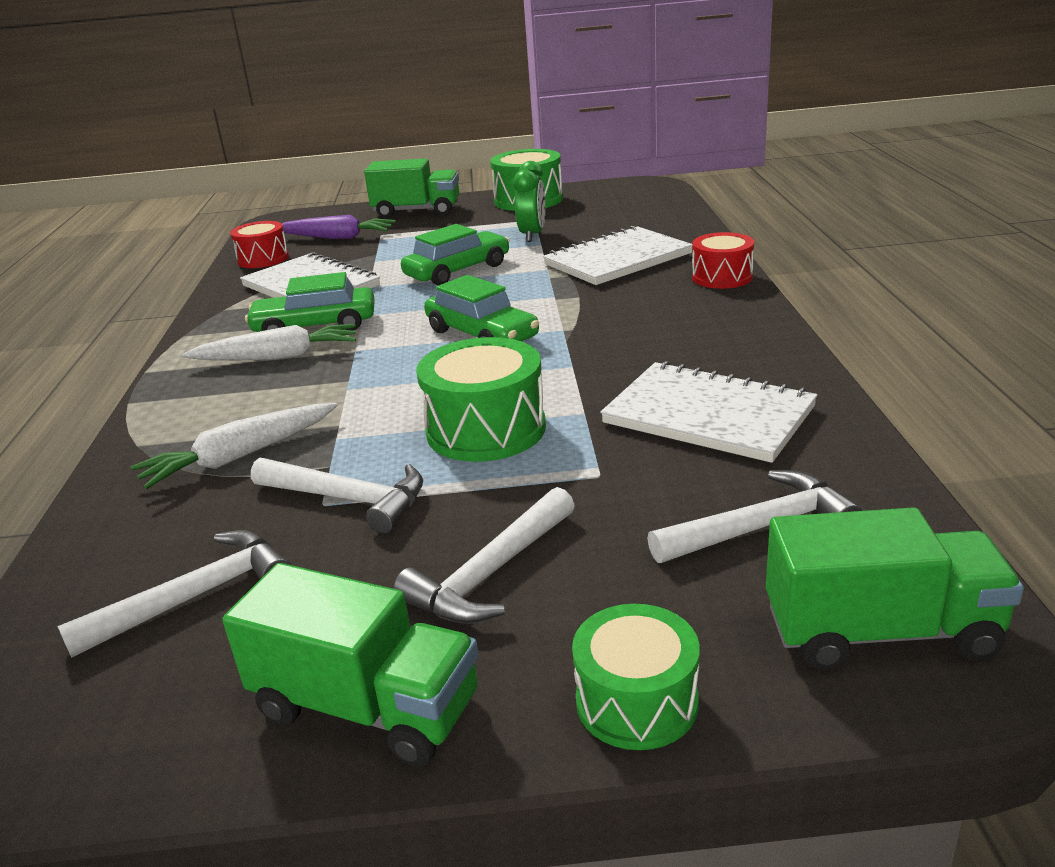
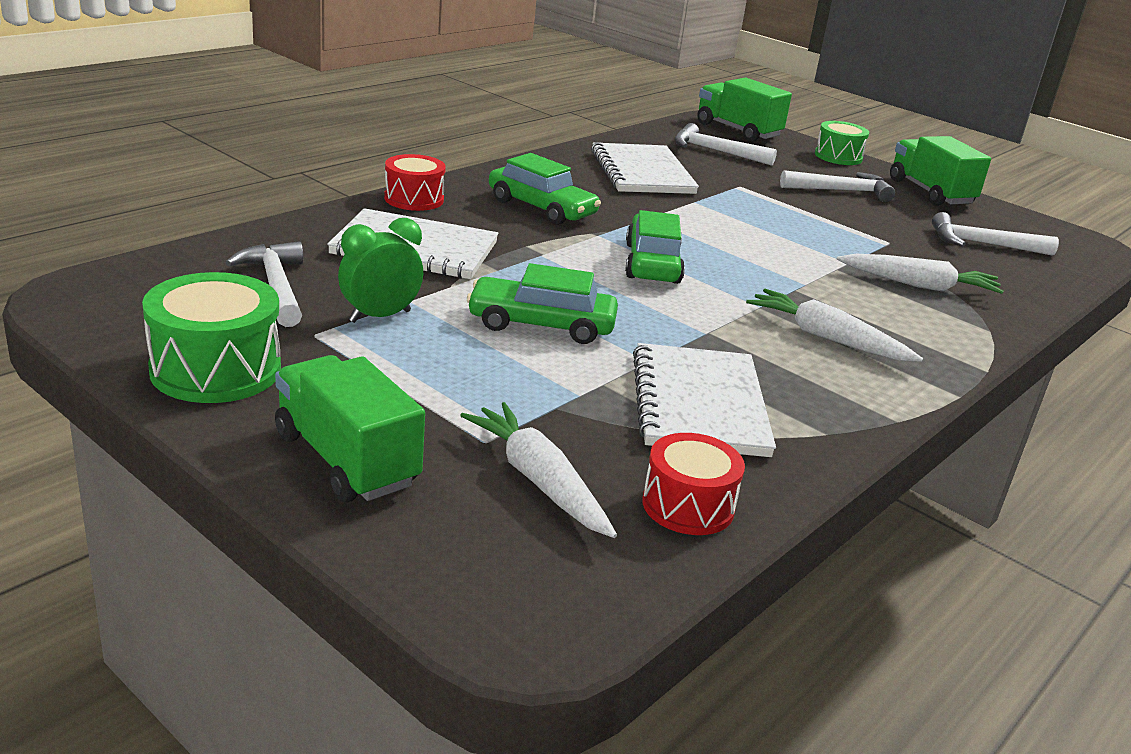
camera: 140 degrees left, 0 degrees up
(315, 326) = (760, 349): green car -> green car (541, 208)
(336, 237) = (539, 481): purple carrot -> white carrot
(348, 499) = (873, 237): white hammer -> white hammer (275, 286)
(486, 429) = (757, 223): green drum -> none

